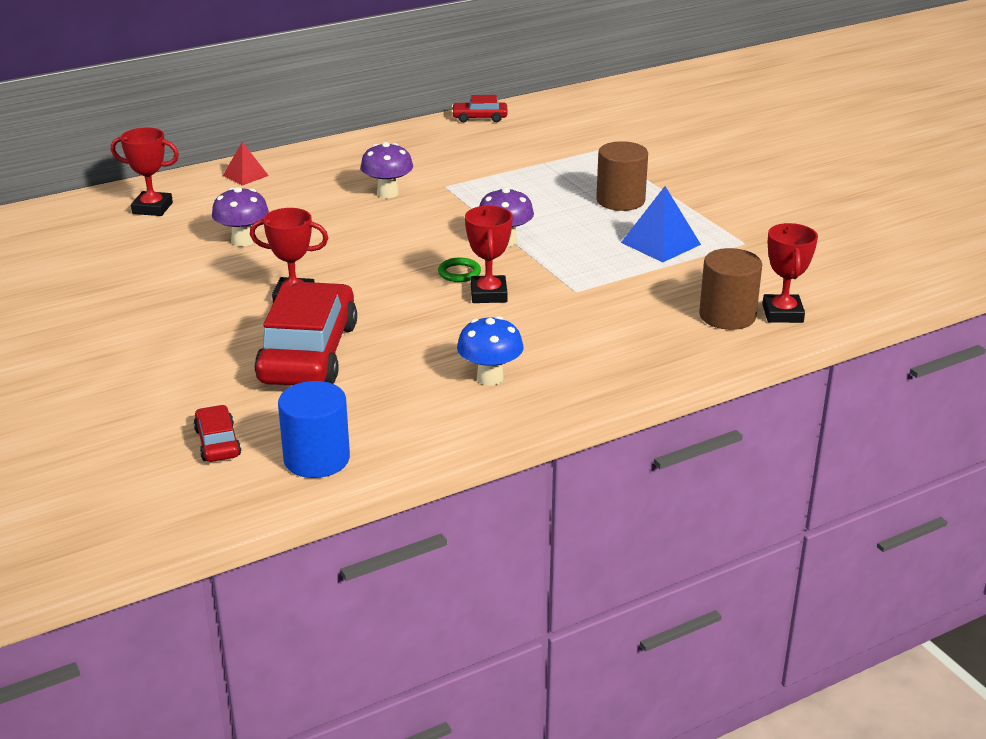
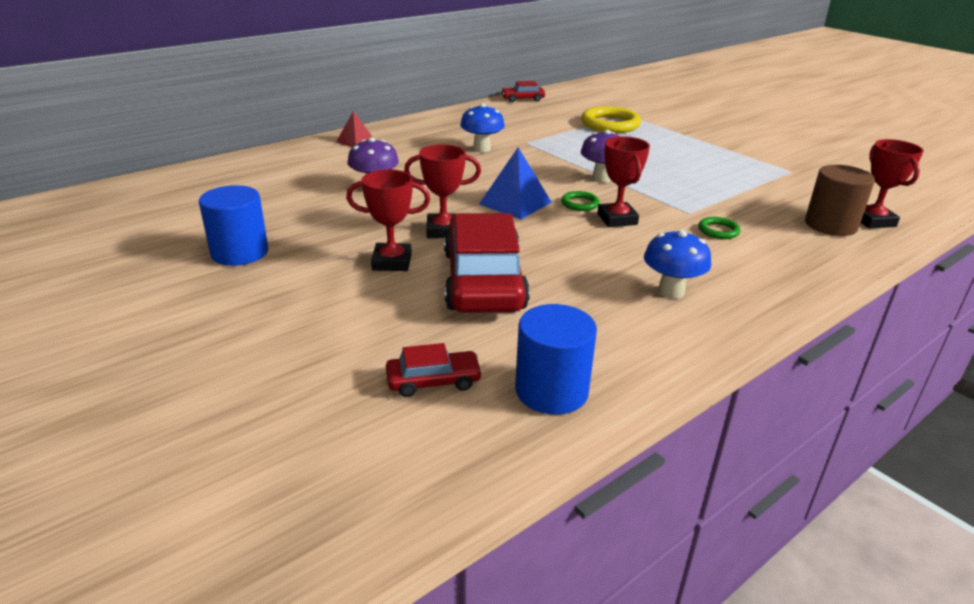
camera: 10 degrees left, 0 degrees up
(82, 308) = (240, 252): none -> blue cylinder
(152, 208) = (283, 167): red trophy -> red trophy (392, 262)
(217, 442) = (433, 381): red car -> red car turned 105 degrees clockwise
(388, 193) = (482, 149): purple mushroom -> blue mushroom
(567, 163) = (610, 124): none -> yellow ring
(592, 315) = (718, 231): none -> green ring
(620, 200) = (670, 147): brown cylinder -> none
(661, 243) = (727, 174): blue pyramid -> blue pyramid (515, 203)

